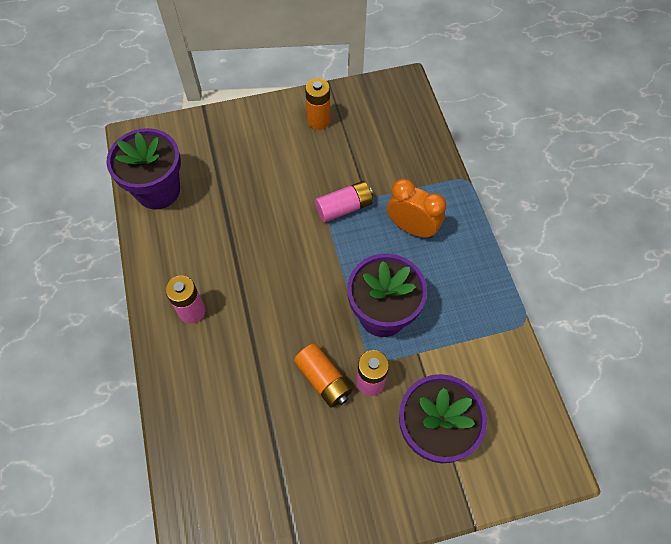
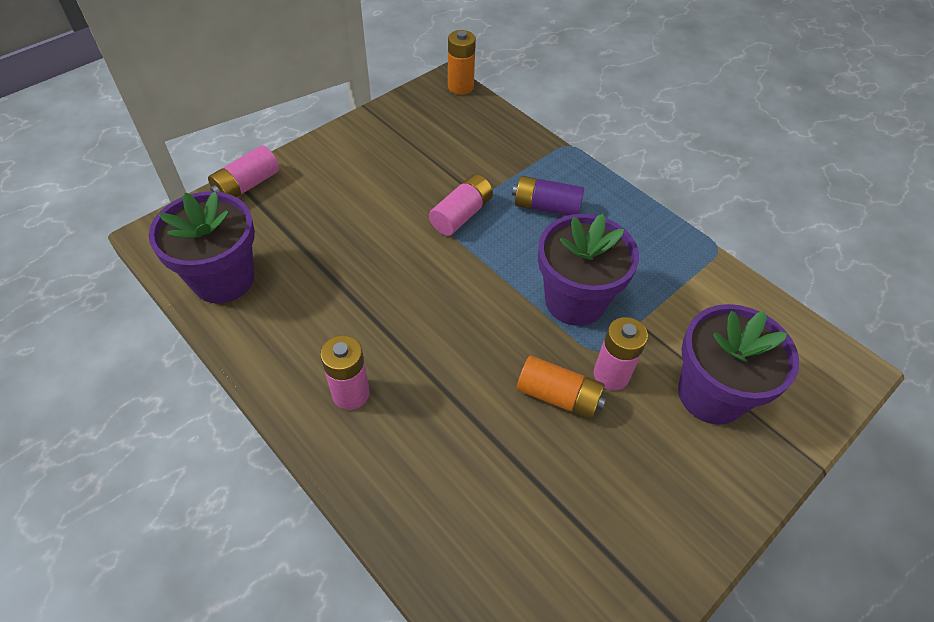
camera: 30 degrees left, 10 degrees down
(210, 121) = (247, 185): none -> pink battery
(318, 120) = (377, 144): orange battery -> orange battery (460, 87)
(412, 228) = (546, 207): orange clock -> purple battery

